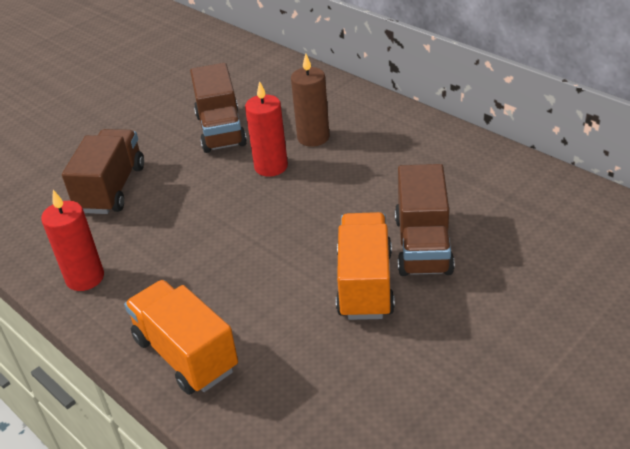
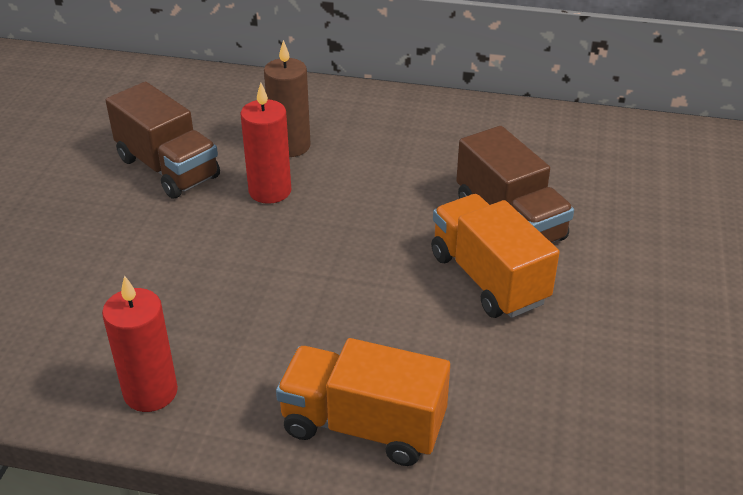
camera: 35 degrees left, 0 degrees up
(111, 189) = (84, 277): brown truck -> none

